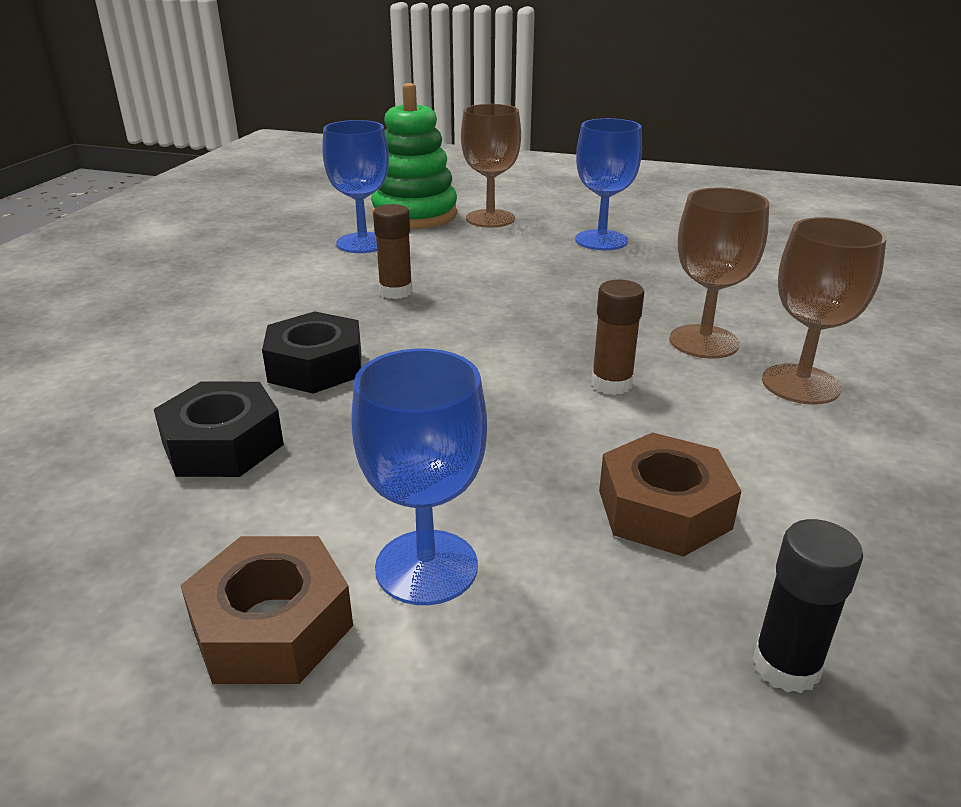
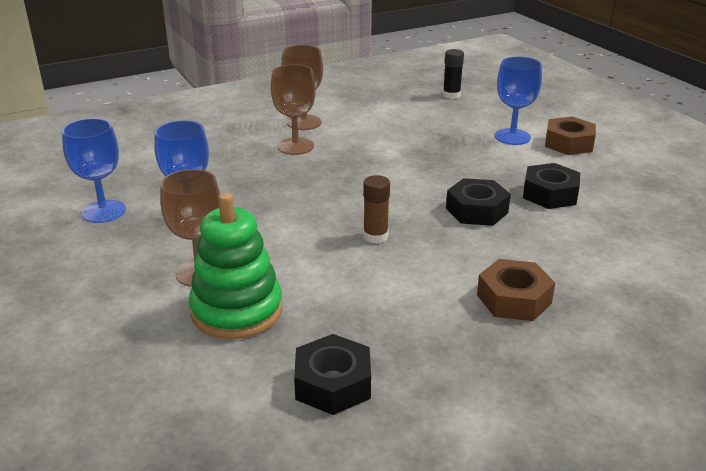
camera: 135 degrees left, 0 degrees up
(282, 213) = (333, 384): none -> black nut
(363, 243) = (329, 294): blue goblet -> blue goblet (103, 211)
(611, 384) = (366, 150): brown glue stick -> none
(663, 509) = (424, 120): brown nut -> brown nut (514, 299)

